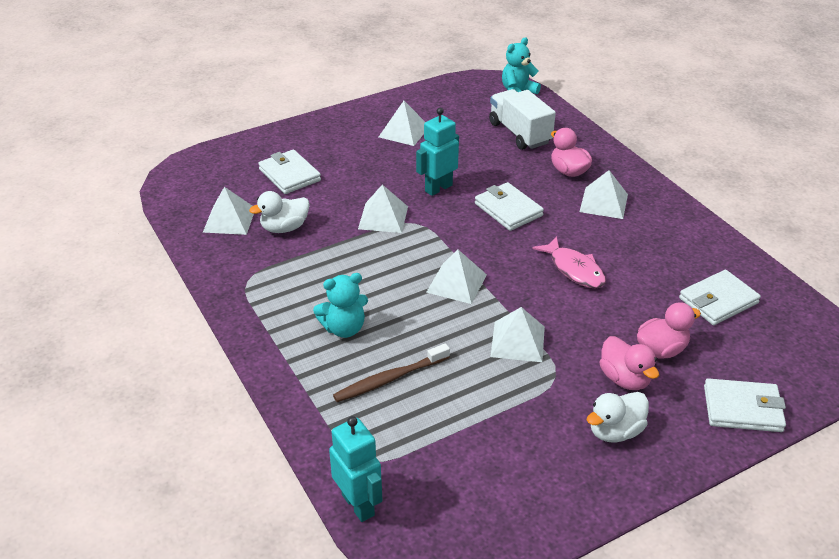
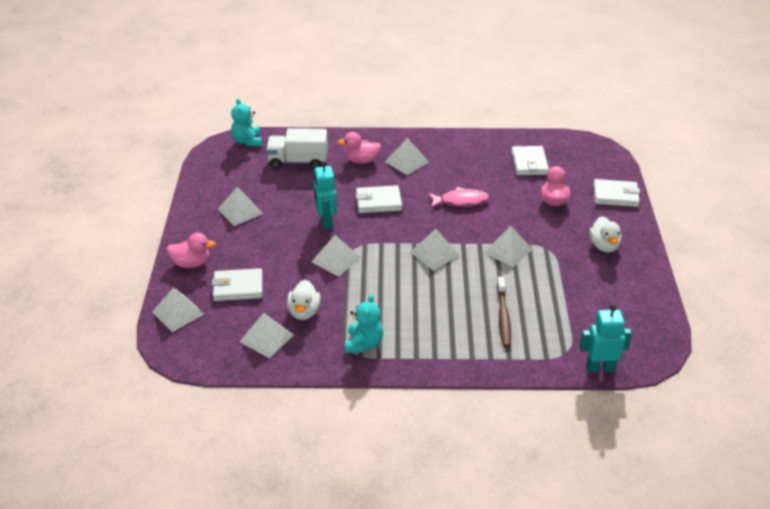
camera: 60 degrees left, 0 degrees up
(228, 157) = (178, 313): none -> white pyramid
(344, 328) = (440, 320): turquoise teddy bear -> turquoise teddy bear (364, 344)
(624, 379) = (567, 224): pink duck -> pink duck (191, 263)
(742, 409) = (615, 195): white wallet -> white wallet turned 60 degrees clockwise

